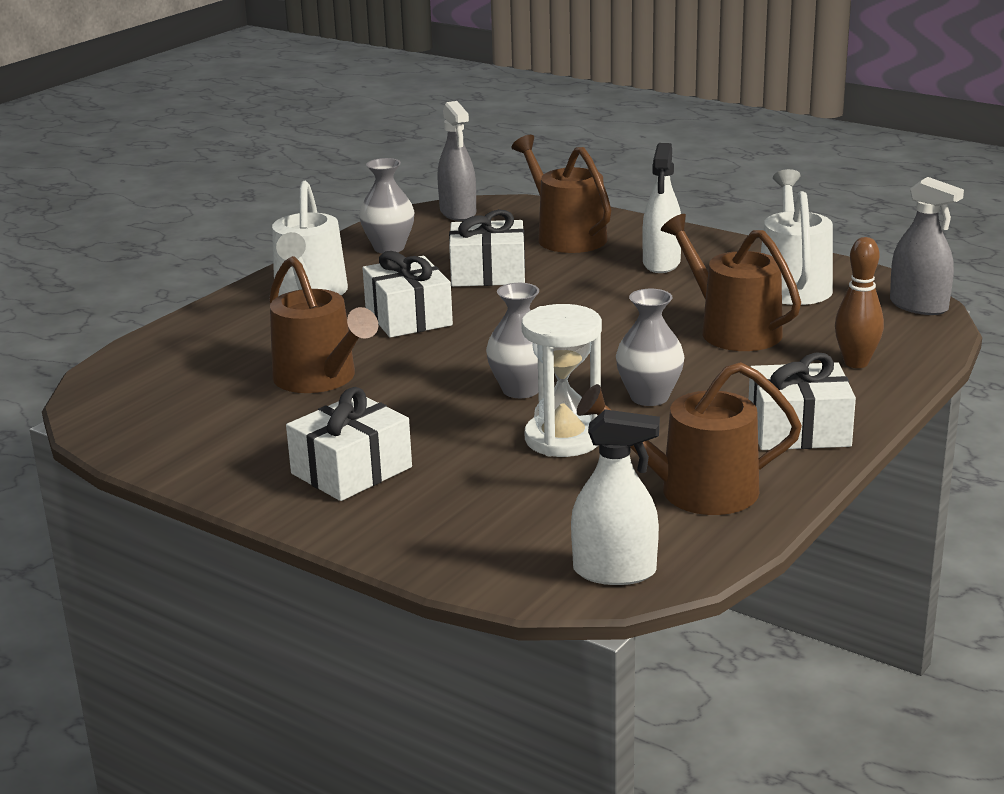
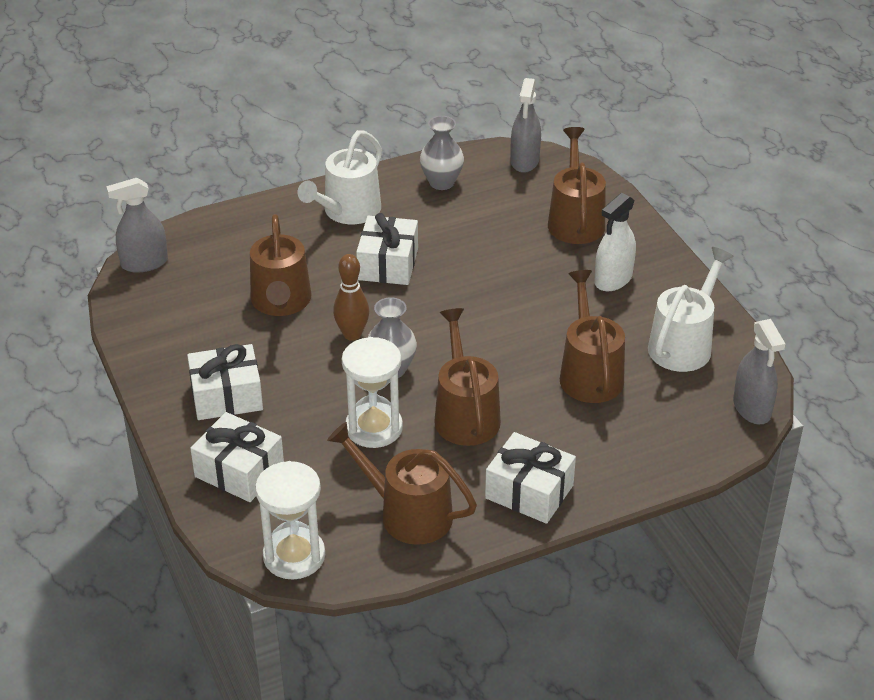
camera: 30 degrees right, 15 degrees up
(102, 398) = (144, 263): none -> grey spray bottle
(488, 273) = (482, 239): white gift -> white gift (239, 471)
(614, 571) = (294, 556): white spray bottle -> white hourglass
(649, 397) = (465, 415): grey vase -> brown watering can
(856, 363) = (639, 446): brown bowling pin -> brown bowling pin (352, 334)

